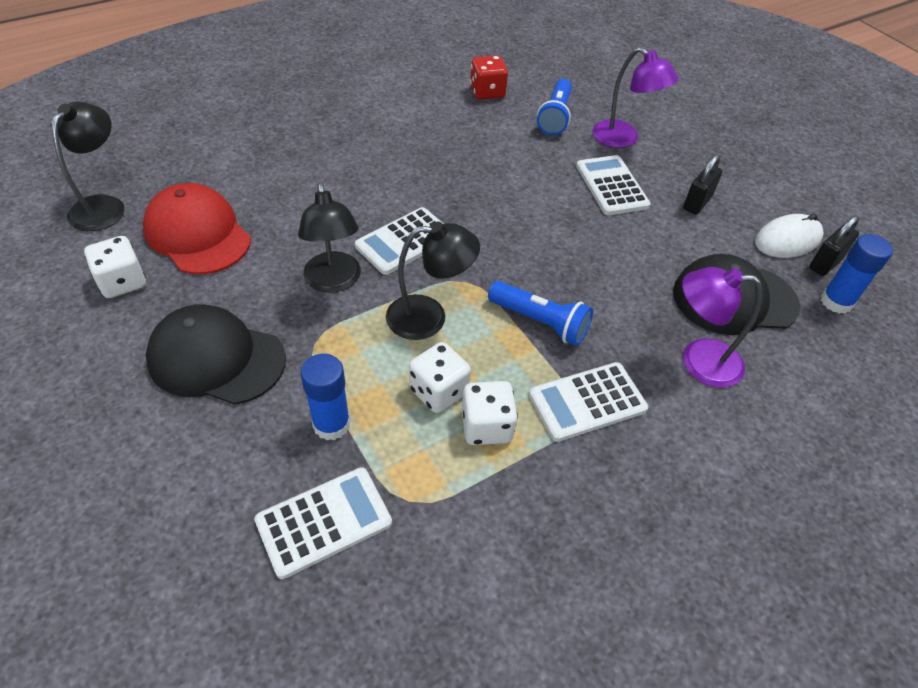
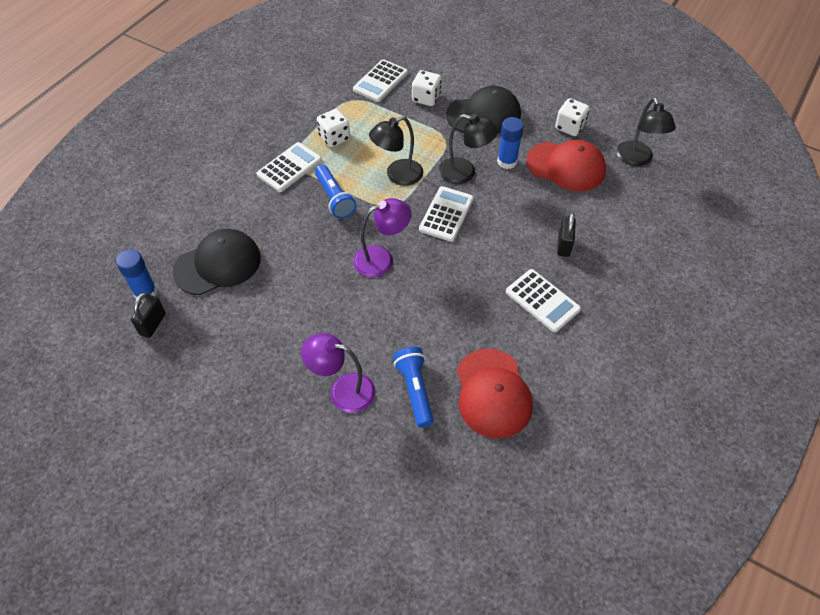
camera: 155 degrees right, 5 degrees up
(331, 424) = (406, 111): blue glue stick -> blue glue stick (507, 162)
(334, 281) = (464, 173): black lamp -> black lamp turned 150 degrees clockwise
(438, 391) = (367, 143): white dice -> white dice (426, 98)
(487, 92) = (492, 393): red dice -> red cap
(540, 322) = (334, 198): blue flashlight -> blue flashlight turned 120 degrees counterclockwise
(611, 186) = (332, 327): white calculator -> white calculator (542, 301)
(697, 203) = (260, 341): black padlock -> black padlock (563, 245)
(698, 361) = (234, 213): purple lamp -> purple lamp (381, 259)
(787, 240) = (182, 335): white mouse -> none

